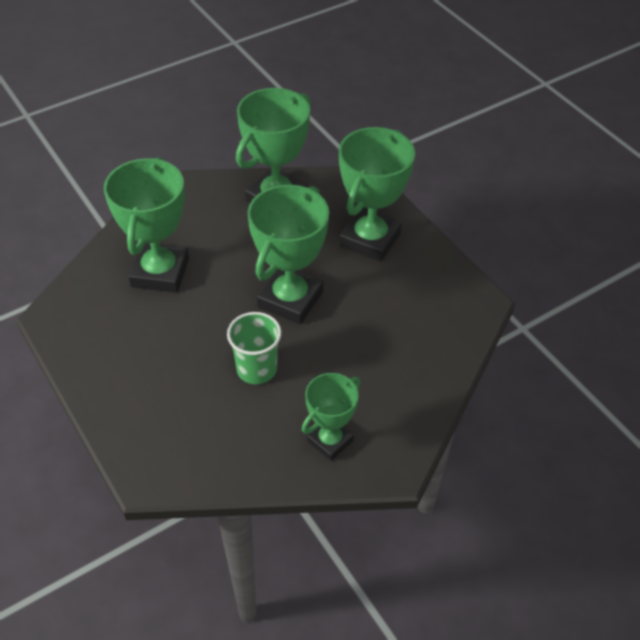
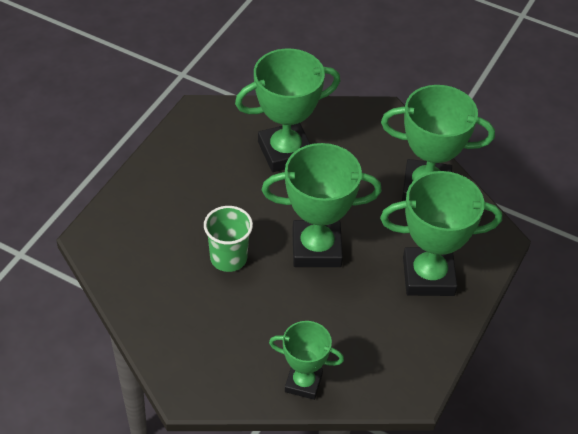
camera: 60 degrees right, 0 degrees up
(330, 441) = (187, 337): green trophy -> green trophy (303, 383)

